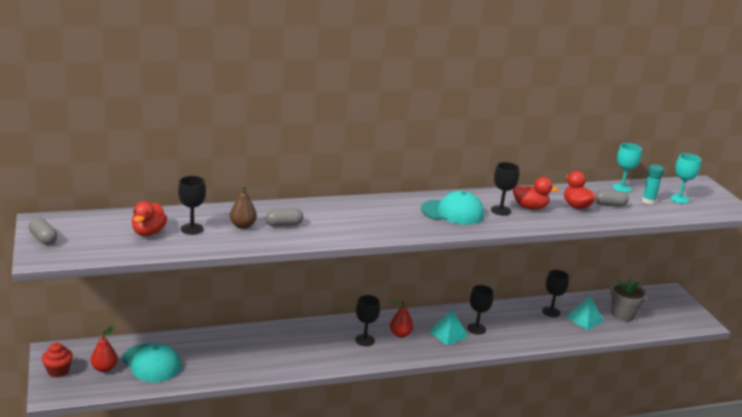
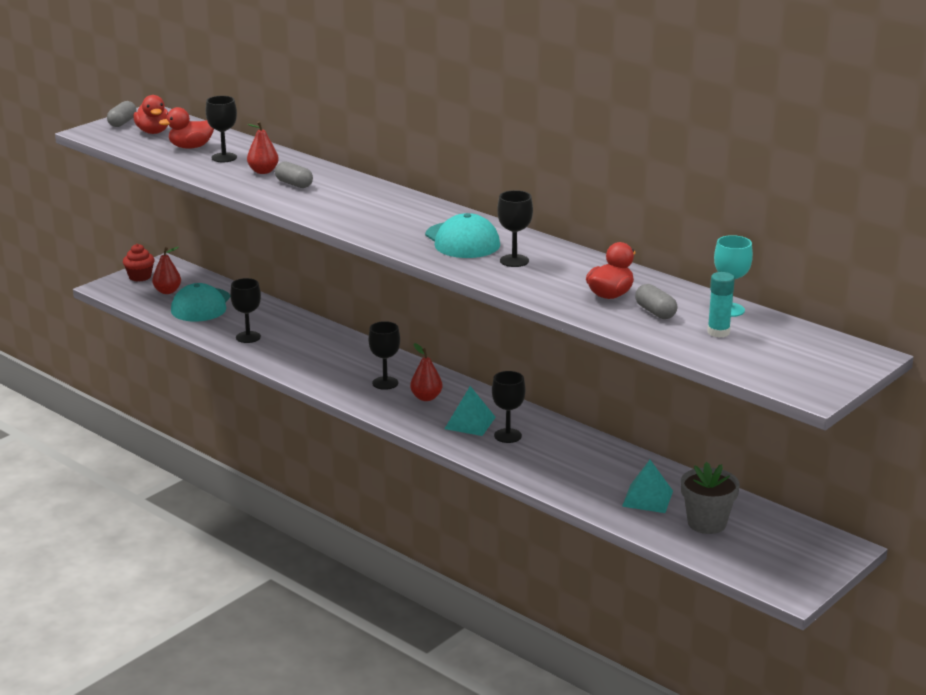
camera: 60 degrees right, 0 degrees up
(243, 226) = (263, 171): brown pear -> red pear
(530, 207) = (554, 273): red duck -> red duck (153, 132)
(551, 312) = (627, 472): black goblet -> black goblet (248, 337)
(679, 199) = (769, 350): turquoise goblet -> none

